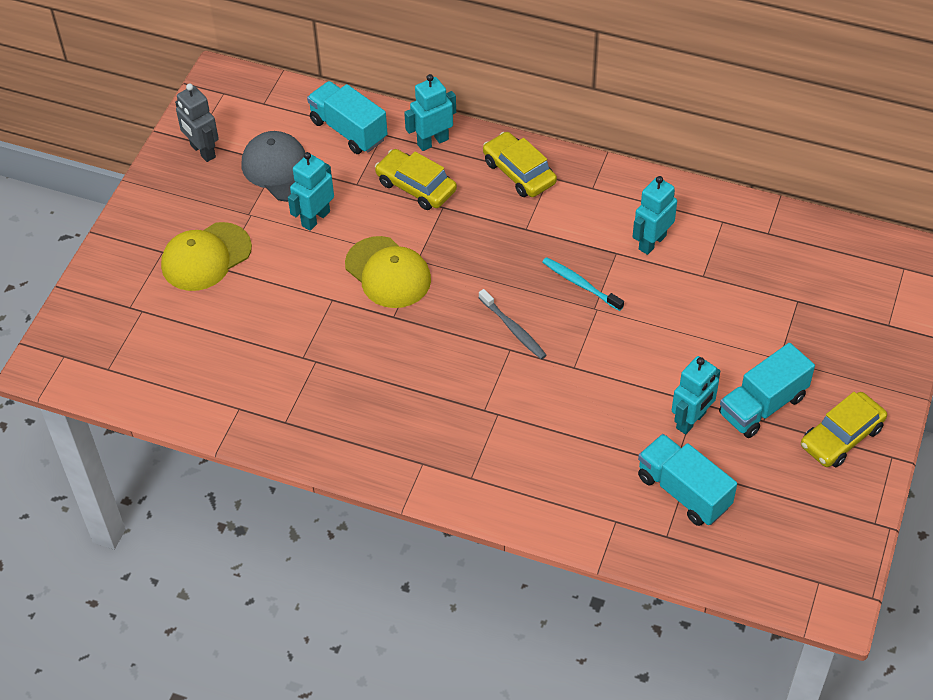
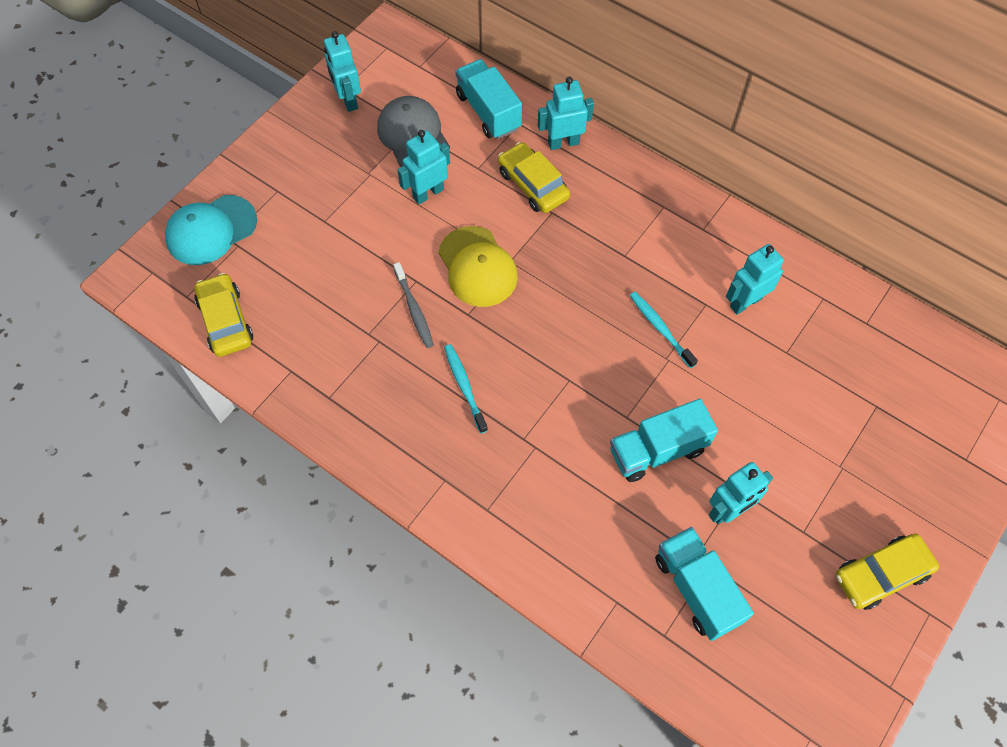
camera: 15 degrees right, 10 degrees up
(109, 303) = (211, 230): none -> turquoise cap
(202, 151) = (348, 100): grey robot -> turquoise robot
(206, 257) = (314, 206): yellow cap -> none
(413, 380) = (465, 387): none -> turquoise toothbrush
(513, 329) = (579, 359): grey toothbrush -> grey toothbrush (414, 309)
(519, 172) = (636, 195): yellow car -> yellow car (226, 321)
(762, 405) = (807, 514): turquoise truck -> turquoise truck (657, 450)

